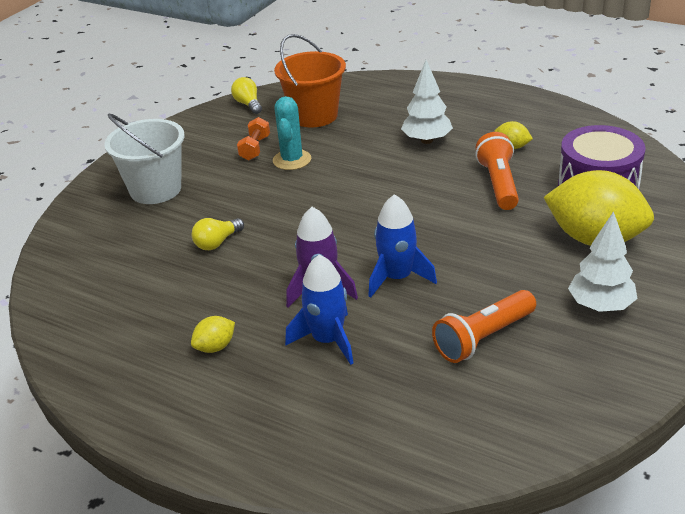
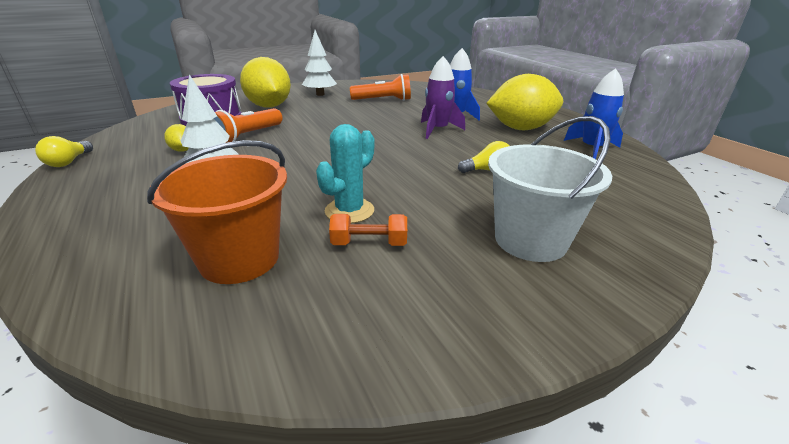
camera: 150 degrees left, 5 degrees down
(215, 347) = (520, 128): yellow lemon -> yellow lemon, size x2.34
(248, 104) = (279, 344): yellow light bulb -> yellow light bulb (68, 162)
(255, 148) = (369, 243): orange dumbbell -> orange dumbbell turned 45 degrees clockwise
(397, 278) = (388, 122): blue rocket -> blue rocket (592, 149)

